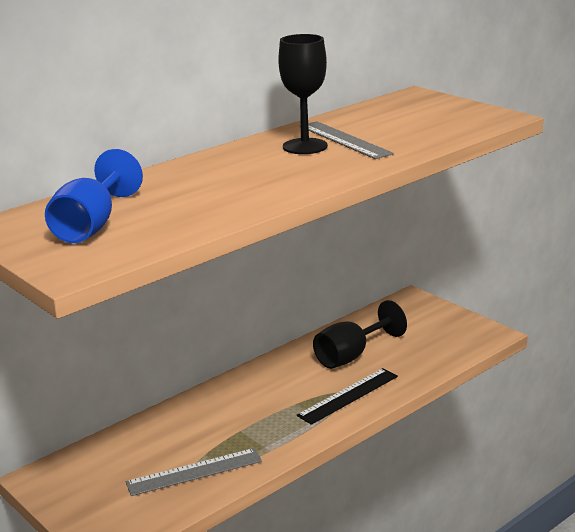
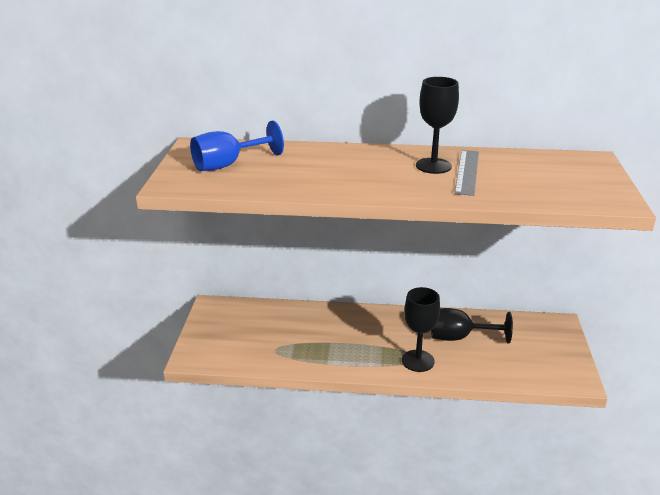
camera: 45 degrees right, 5 degrees up
(194, 472) = (275, 349): grey ruler -> none
(348, 395) = (418, 361): black ruler -> black goblet

